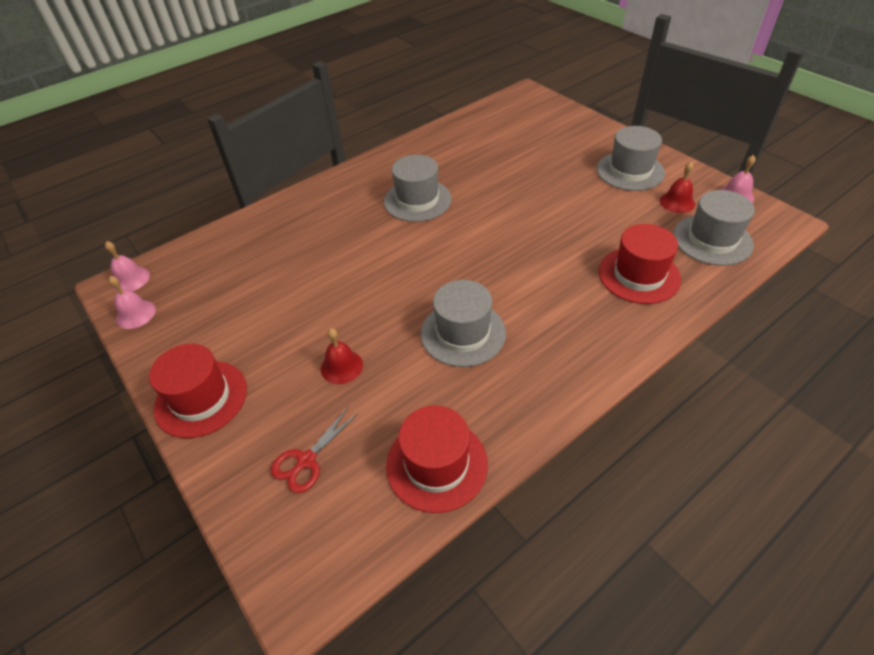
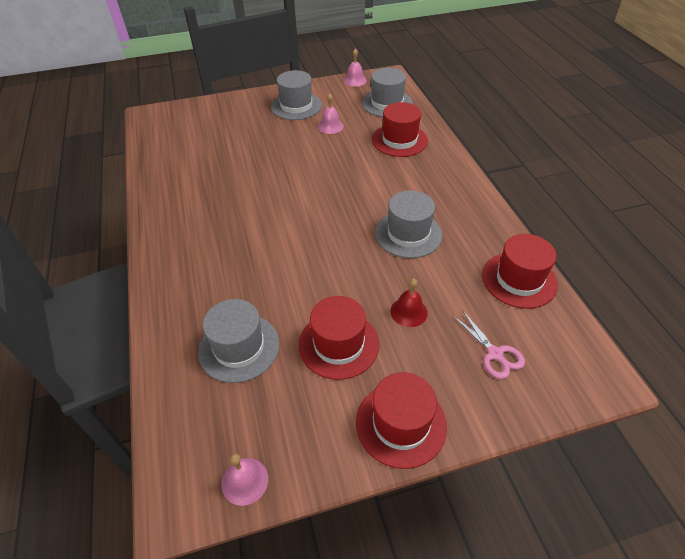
camera: 70 degrees left, 0 degrees up
(131, 279) = (177, 484): pink bell -> pink bell (330, 126)
(282, 325) = (338, 344): none -> red hat
(306, 460) = (495, 354): red scissors -> pink scissors
(417, 200) = (237, 216): grey hat -> grey hat (239, 347)
(677, 202) = (343, 101): red bell -> none

